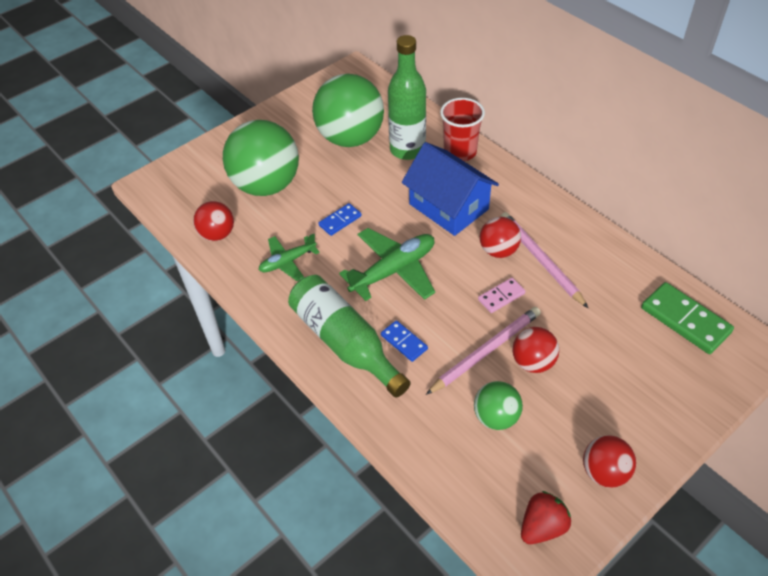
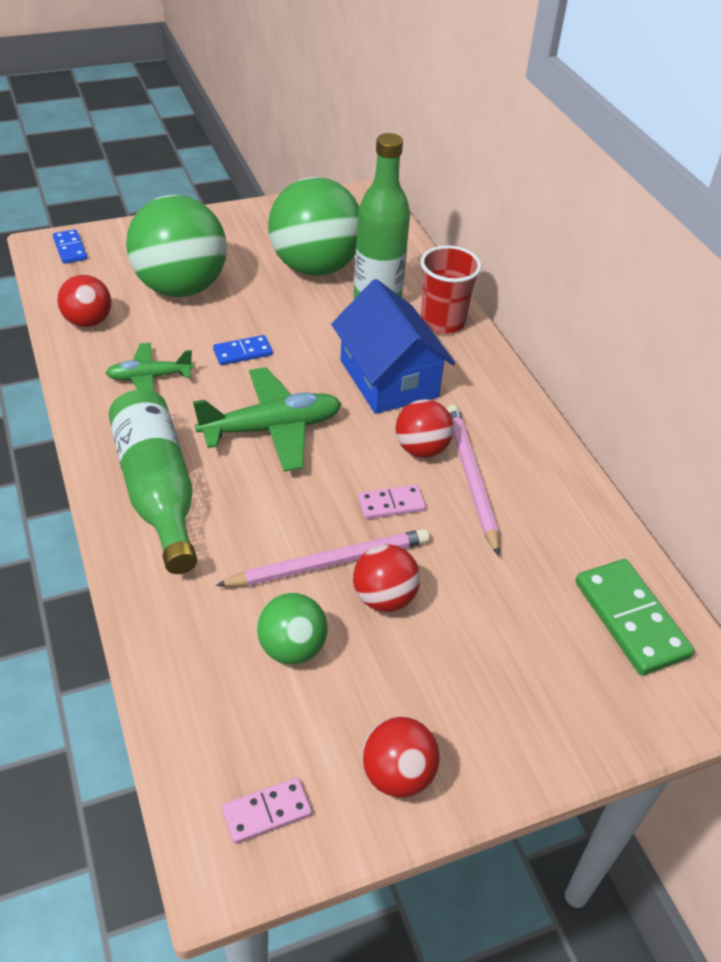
camera: 15 degrees right, 5 degrees down
(404, 342) = (231, 515): blue domino -> blue domino (70, 249)
(542, 526) = (267, 812): red strawberry -> pink domino

